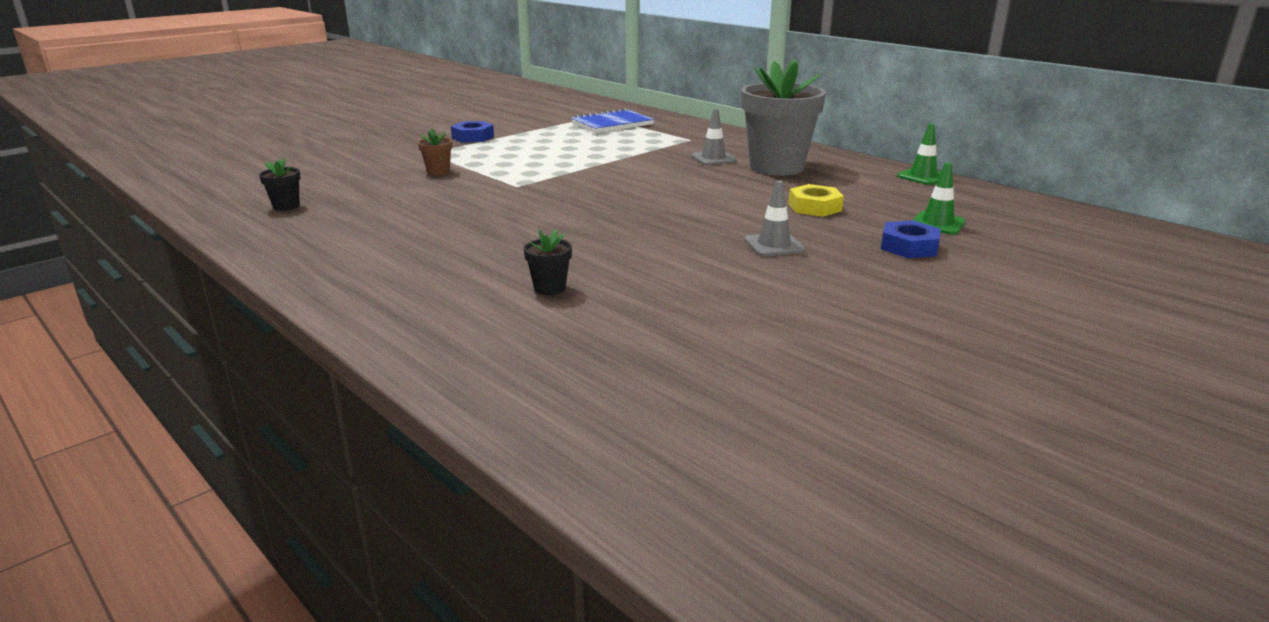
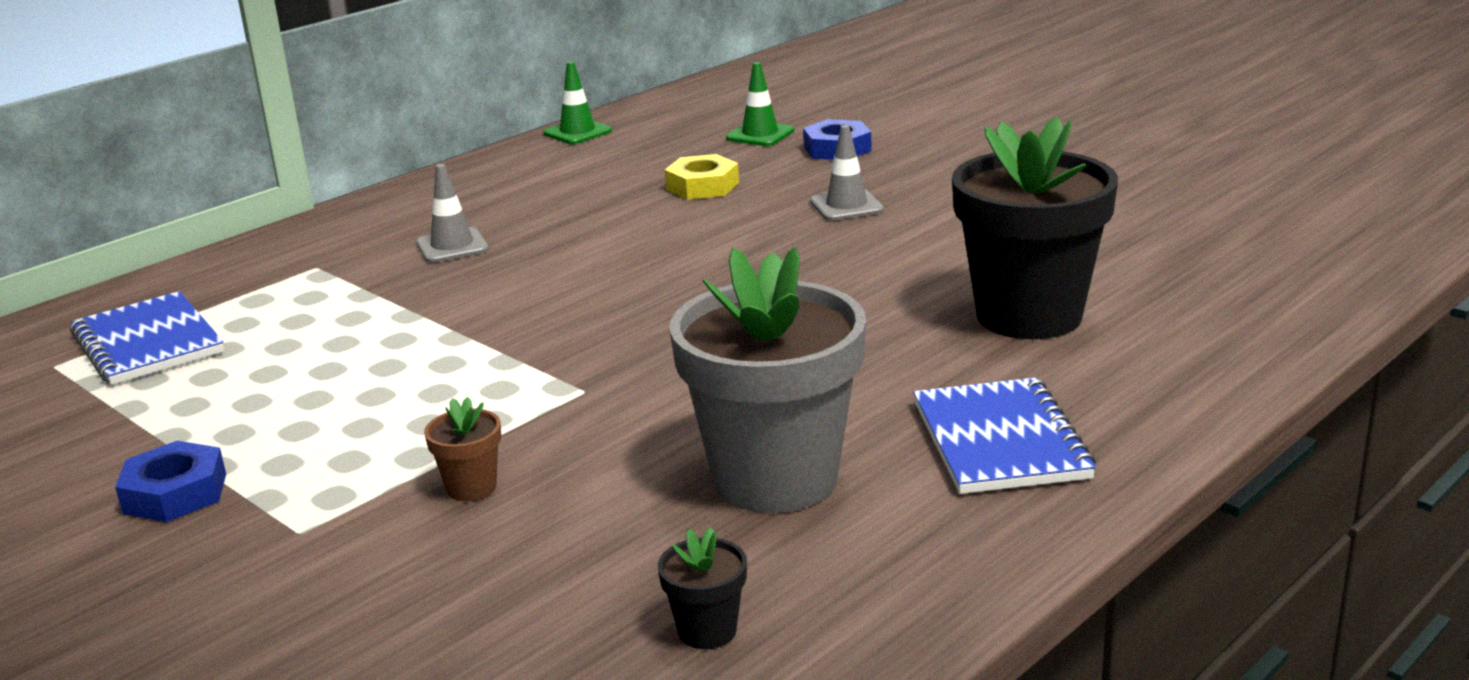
camera: 90 degrees left, 0 degrees up
(386, 266) = (1000, 441): none -> blue notebook
(549, 288) = (1029, 316): black flower pot -> black flower pot, size x2.48
(776, 167) = (514, 205): grey flower pot -> grey flower pot (775, 479)

